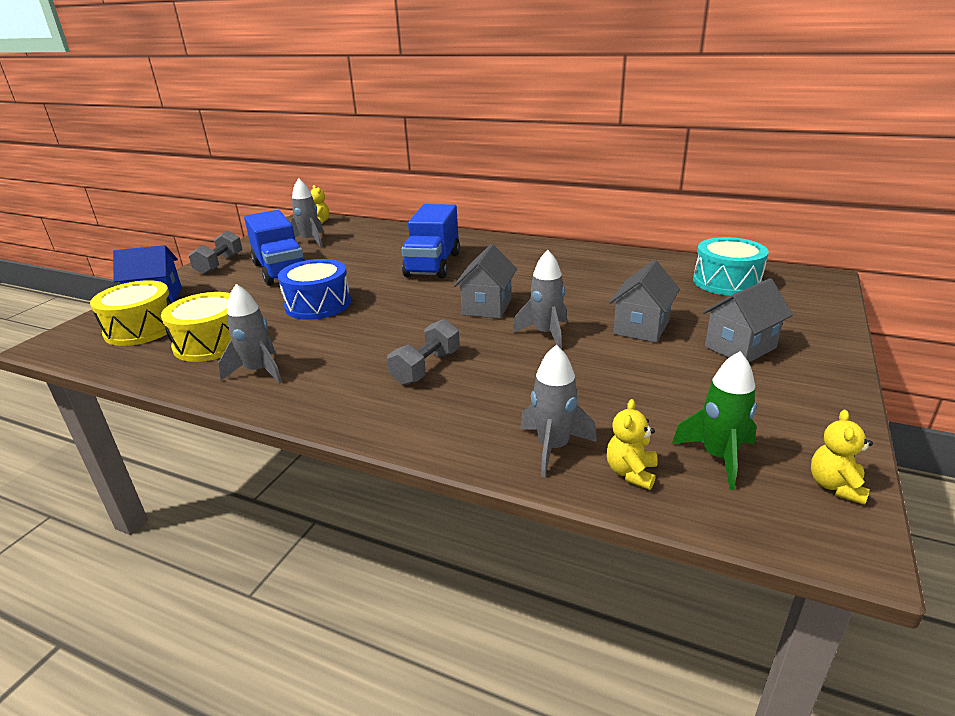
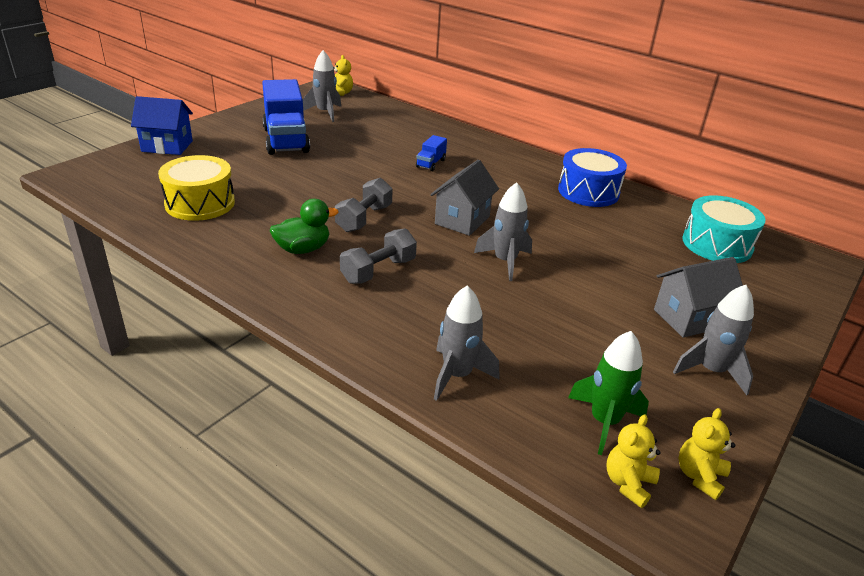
camera: 10 degrees right, 5 degrees up
(141, 328) = (145, 176): yellow drum -> none
(219, 264) = (233, 122): grey dumbbell -> grey dumbbell (364, 218)
(258, 371) = (230, 241): grey rocket -> grey rocket (711, 371)
(318, 304) = (307, 184): blue drum -> blue drum (588, 192)
(339, 363) = (303, 249): none -> green duck
(433, 265) = (431, 163): blue truck -> blue truck, size x0.45
(631, 472) = (515, 416): yellow teddy bear -> yellow teddy bear (628, 483)
(641, 327) = (601, 275): grey house -> none

